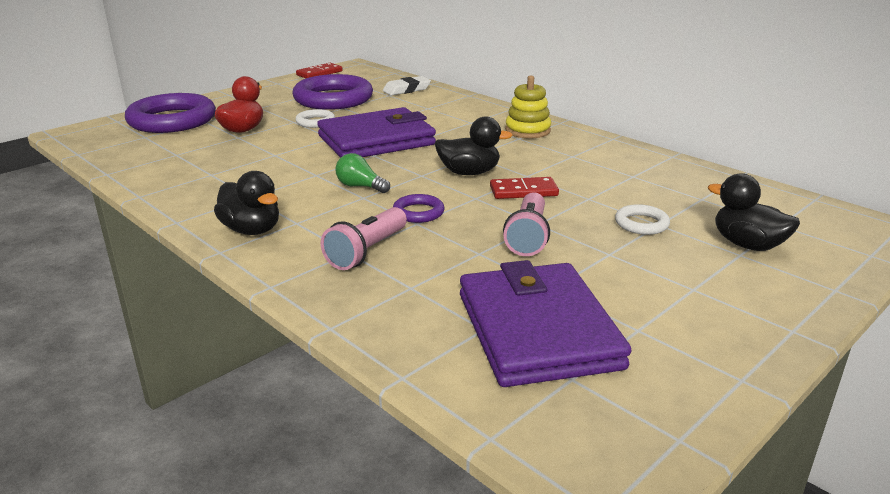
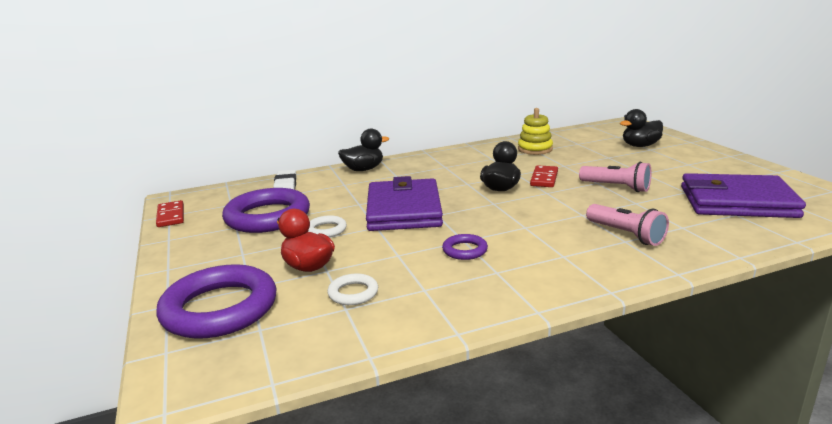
camera: 65 degrees left, 5 degrees down
(252, 230) = (572, 275): black duck -> black duck (363, 169)
(360, 186) = (503, 226): green light bulb -> none
(418, 212) = (564, 212): purple ring -> purple ring (465, 250)
(527, 130) = (433, 162): yellow stacking toy -> yellow stacking toy (535, 149)
(641, 224) = (607, 160): white ring -> white ring (353, 293)

